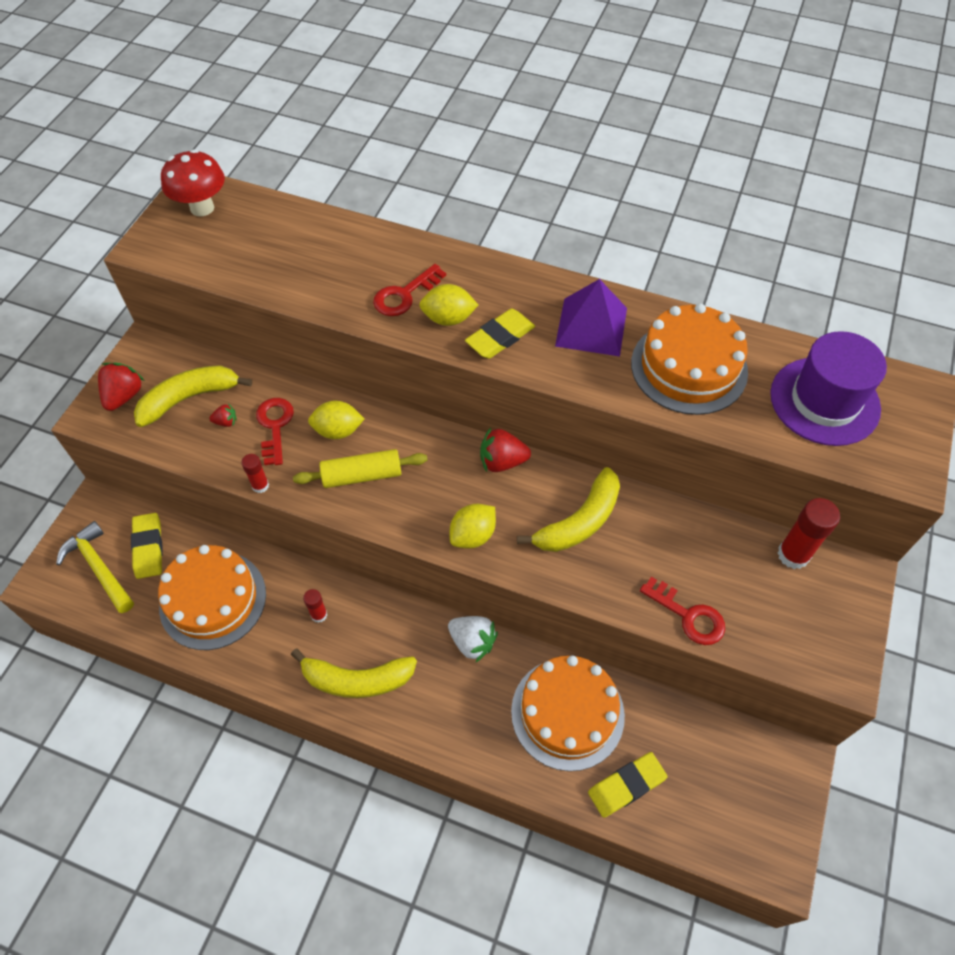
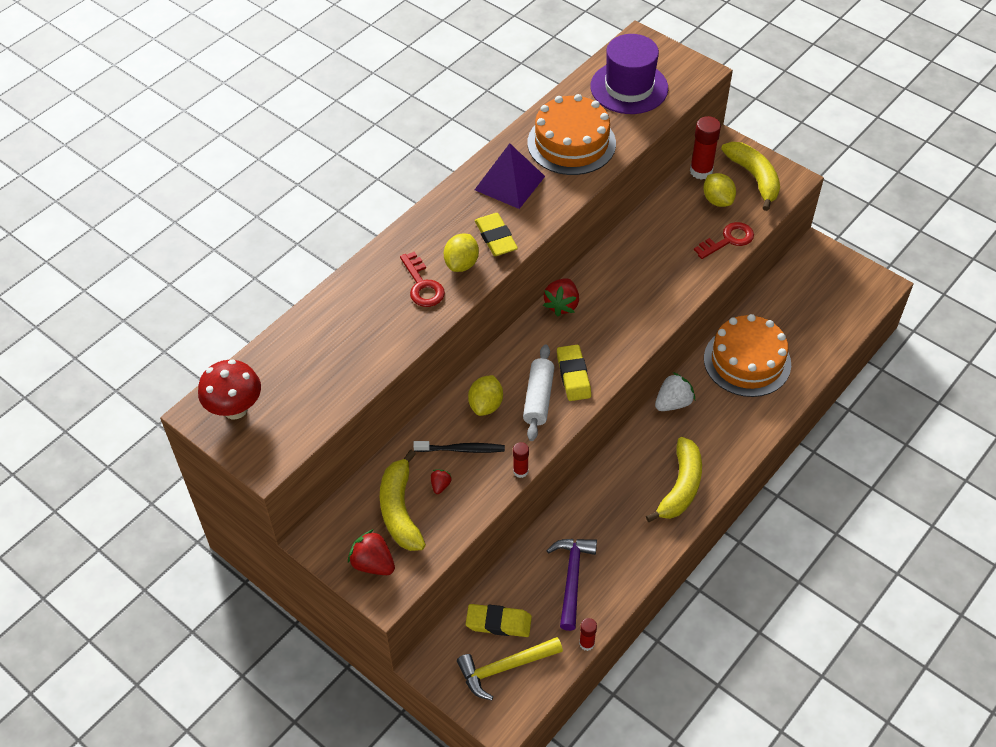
camera: 70 degrees left, 5 degrees down
(213, 599) = (572, 578): orange cake -> purple hammer
(275, 426) = (462, 449): red key -> black toothbrush
(319, 615) = (614, 501): red glue stick -> red glue stick (586, 643)
(362, 475) = (538, 398): yellow rolling pin -> white rolling pin
(473, 535) = (622, 341): yellow lemon -> yellow lemon (717, 200)
(579, 522) = (633, 275): yellow banana -> yellow banana (754, 178)
(626, 785) = (808, 344): yellow eraser -> yellow eraser (573, 375)

